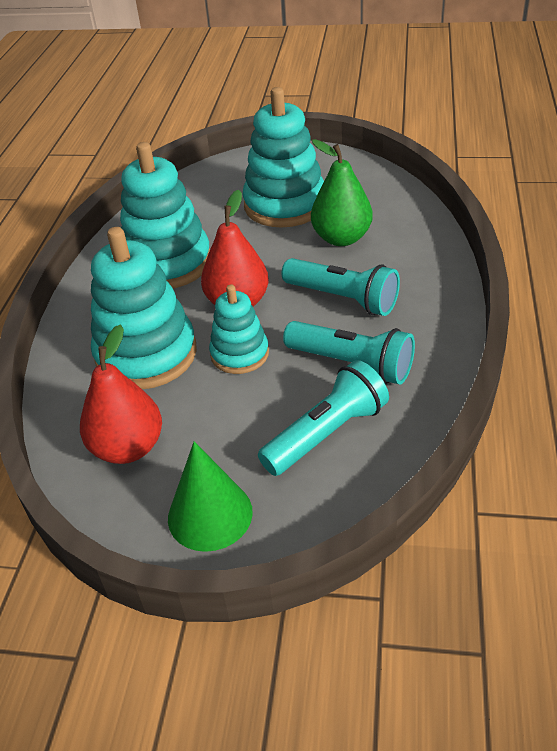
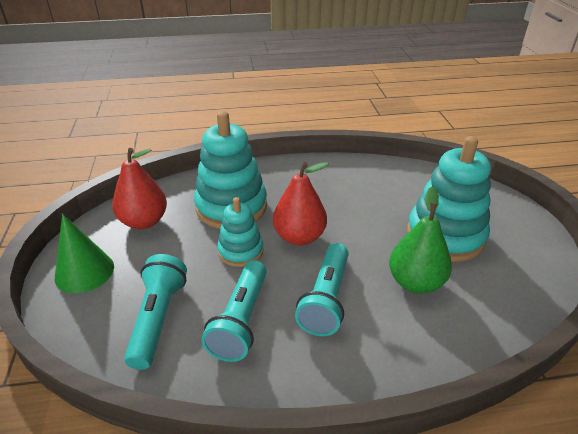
camera: 70 degrees right, 5 degrees down
(167, 263) = (333, 191): turquoise stacking toy -> none
(327, 434) = (158, 318): turquoise flashlight -> turquoise flashlight turned 120 degrees counterclockwise

